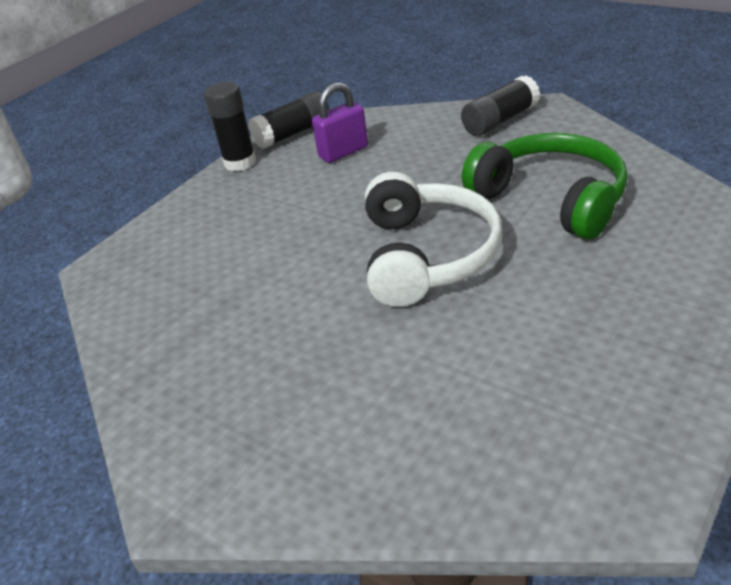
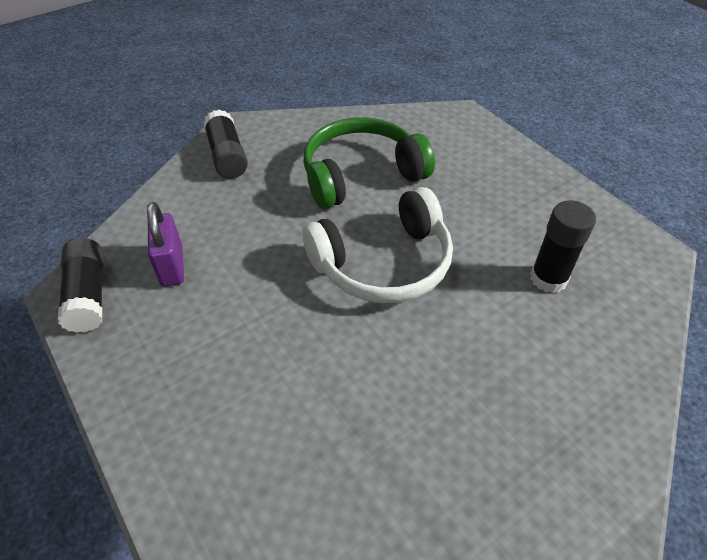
camera: 75 degrees left, 10 degrees up
(240, 162) = (100, 358): black glue stick -> black glue stick (548, 278)
(427, 255) = (383, 263): white headphones -> white headphones turned 135 degrees clockwise

